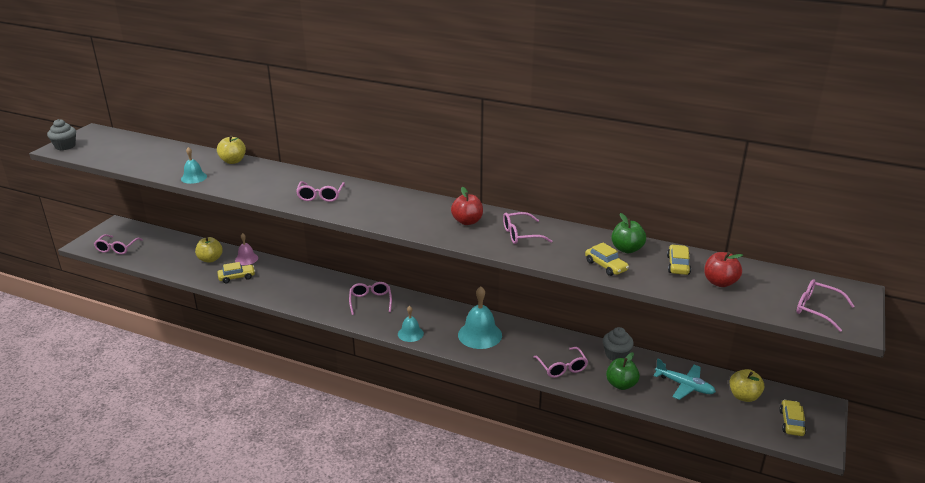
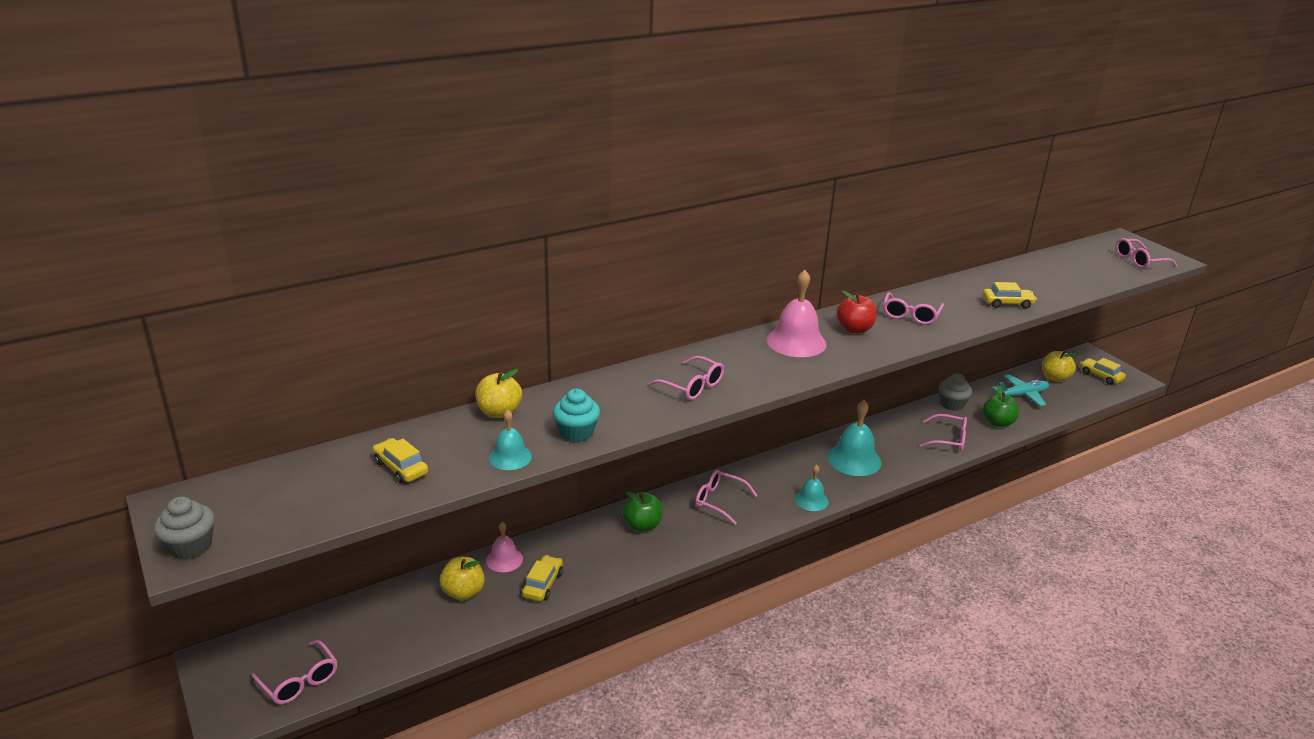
camera: 55 degrees left, 0 degrees up
(234, 184) = (576, 433): none -> turquoise cupcake
(420, 208) = (796, 342): none -> pink bell
(627, 249) = (984, 284): green apple -> green apple (642, 525)
(678, 265) = (1031, 276): yellow car -> yellow car (401, 468)
(720, 282) = (1073, 274): red apple -> none

